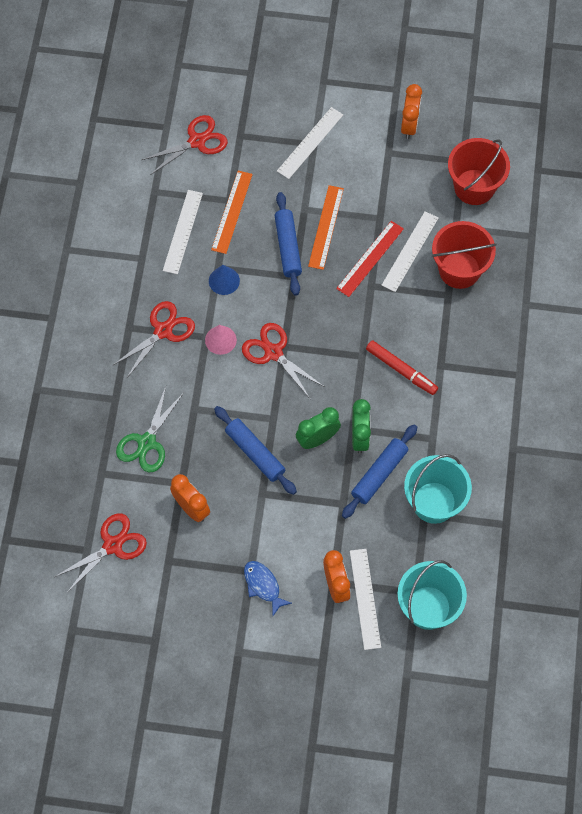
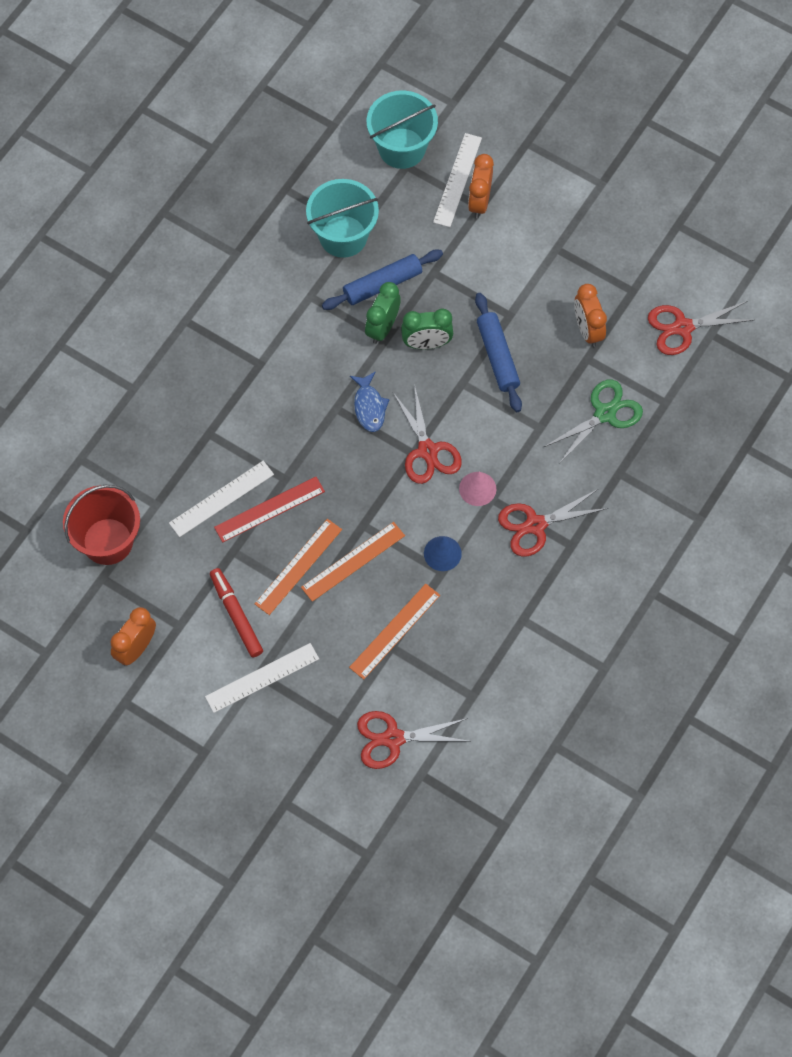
camera: 155 degrees left, 0 degrees up
(183, 231) = (462, 631): white ruler -> none
(263, 585) = (550, 230): blue fish -> blue fish (369, 407)
(288, 247) = (353, 561): blue rolling pin -> orange ruler
(401, 370) = (303, 376): red marker -> red marker (236, 615)
(459, 270) = (180, 455): red bucket -> none

